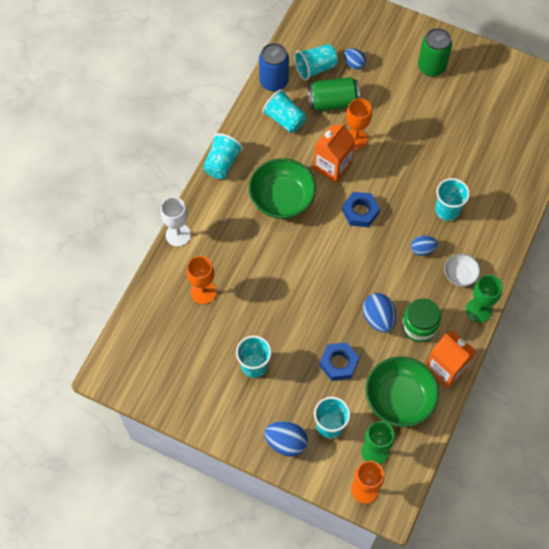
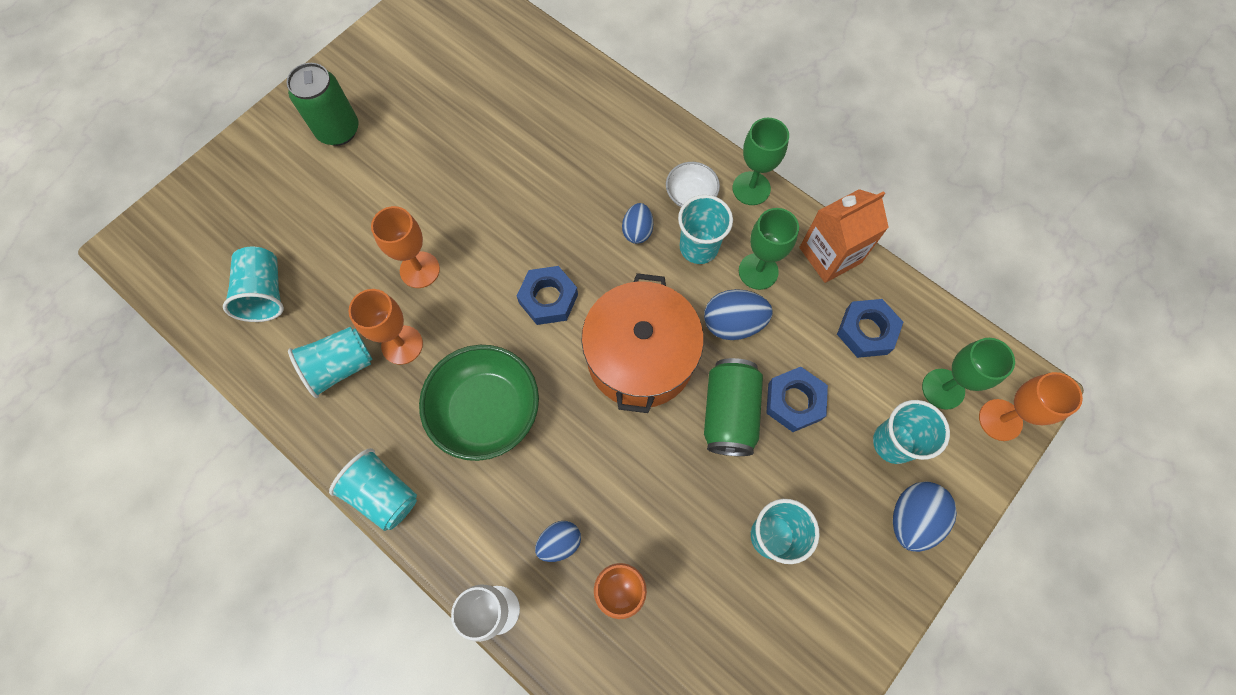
camera: 75 degrees left, 5 degrees up
(274, 81) = (260, 365): blue can -> none
(307, 145) = (402, 345): none -> orange goblet
(332, 166) = (454, 317): orange carton -> none
(333, 102) = (339, 284): green can -> green can (729, 413)
(339, 271) = (640, 357): none -> orange pot
(354, 64) = (283, 233): blue egg -> blue egg (559, 543)
(399, 399) = (866, 331): green bowl -> blue nut
(419, 326) = (758, 271): green jar -> green goblet
(447, 210) = (583, 180): turquoise cup -> turquoise cup (698, 247)

